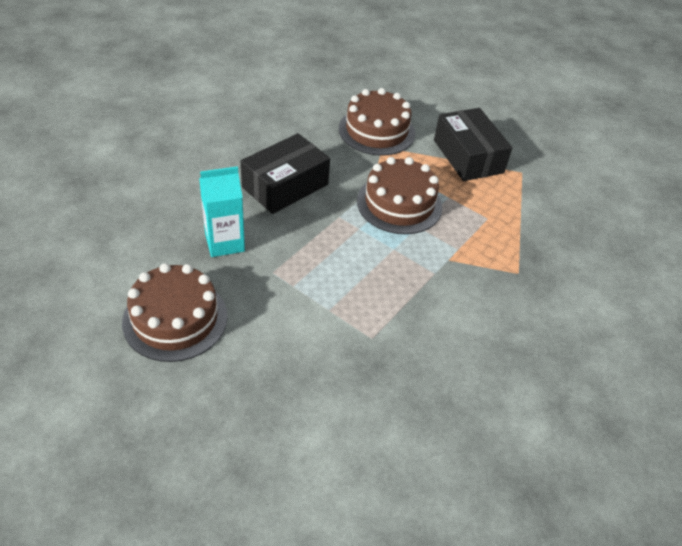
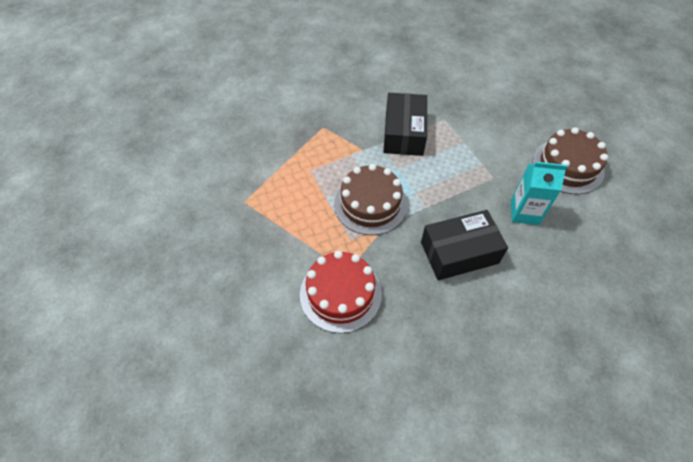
camera: 150 degrees left, 10 degrees up
(376, 131) = (340, 294): brown cake -> red cake
(468, 156) = (276, 233): black box -> black box (404, 133)

